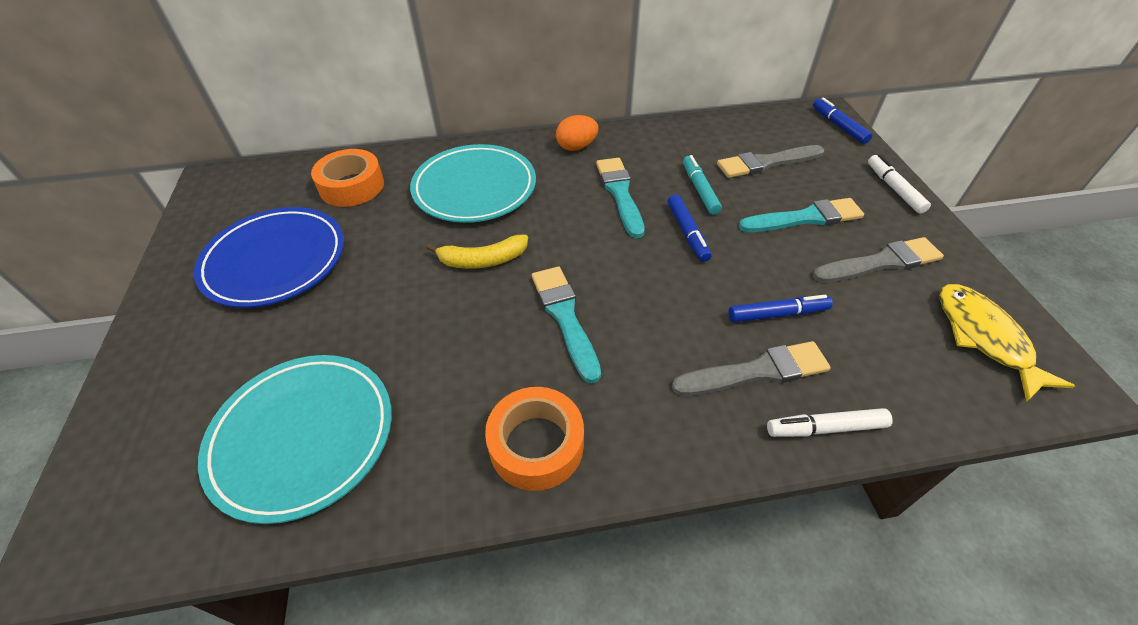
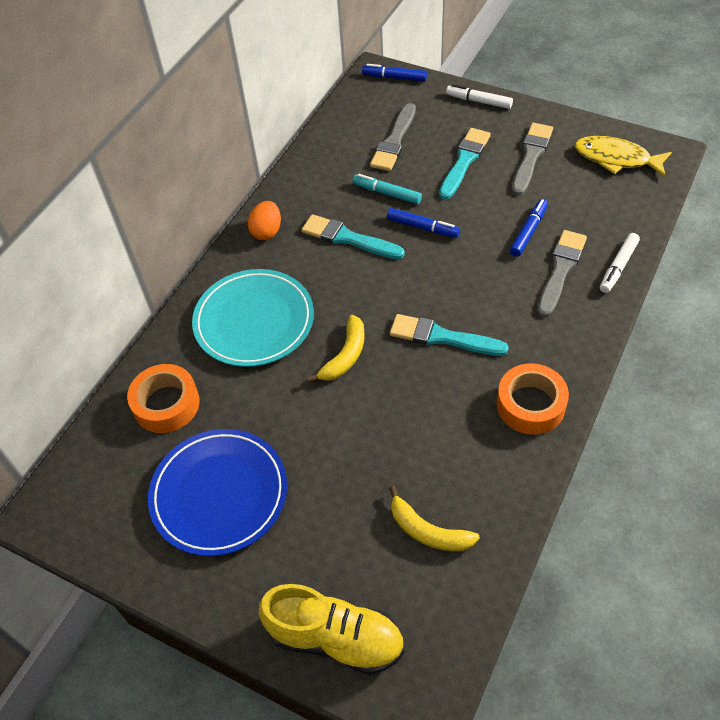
camera: 50 degrees left, 5 degrees up
(136, 426) = (335, 638): none -> yellow shoe
(303, 437) = (428, 531): turquoise plate -> yellow banana

